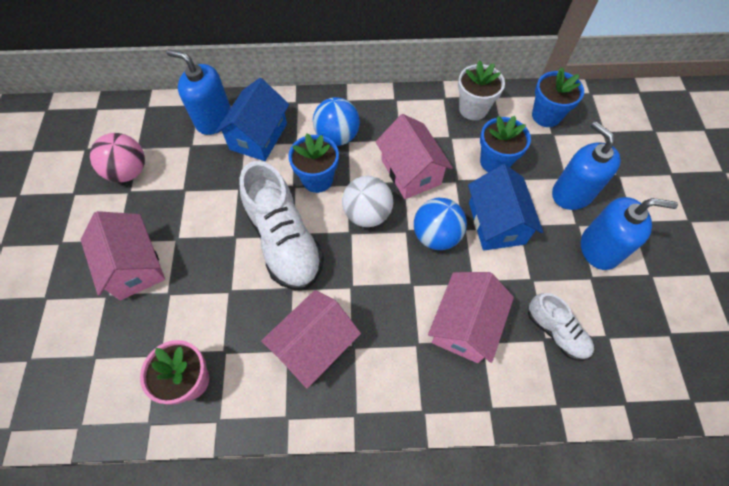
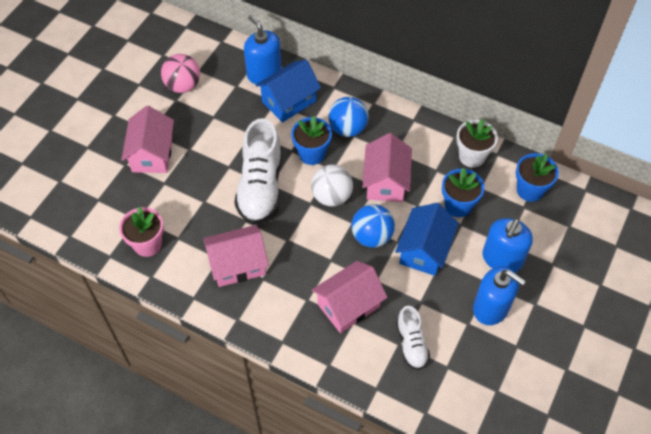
camera: 30 degrees right, 5 degrees down
(572, 193) = (502, 259): blue soap dispenser -> blue soap dispenser turned 150 degrees counterclockwise

